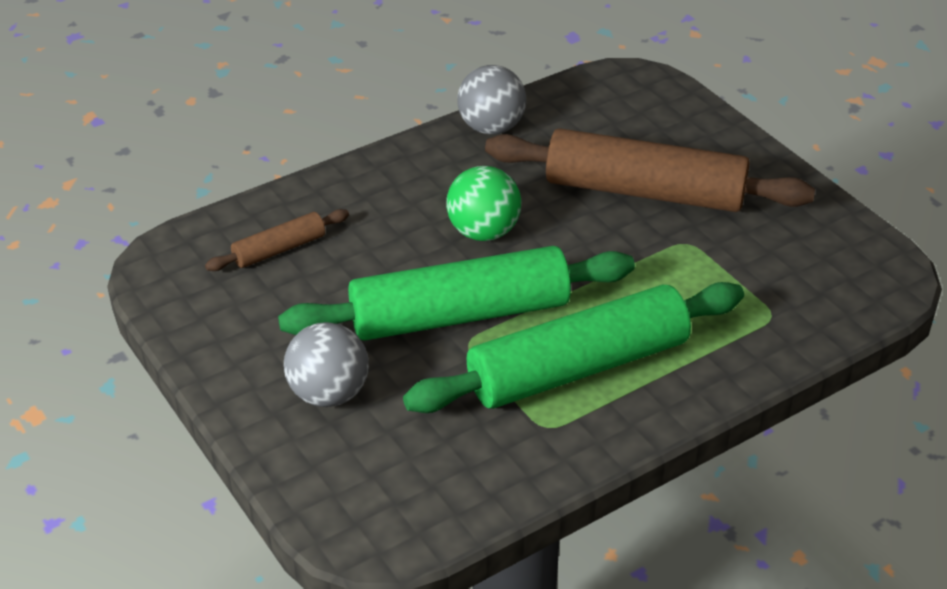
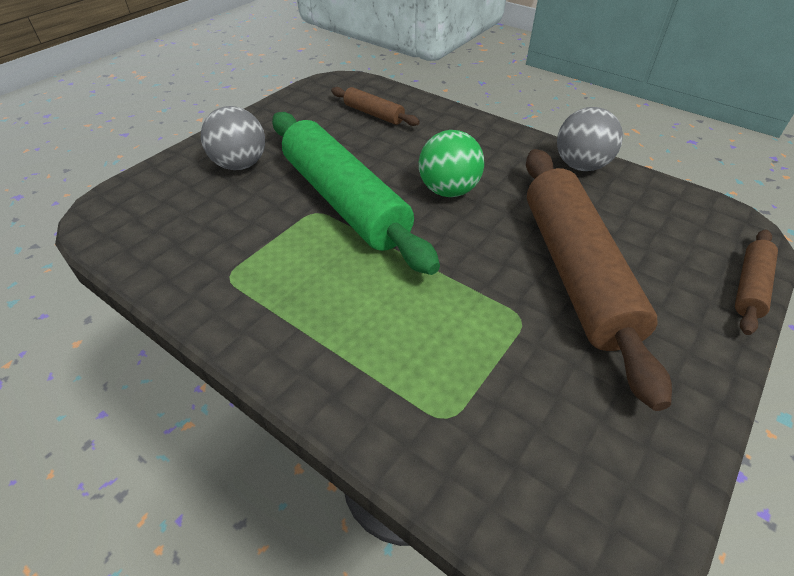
camera: 70 degrees right, 5 degrees up
(578, 367) = (306, 279): green rolling pin -> none
(702, 108) = (750, 287): none -> brown rolling pin

